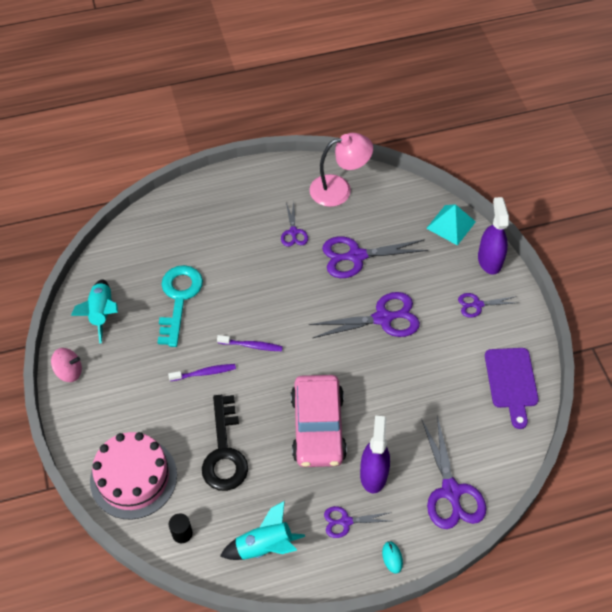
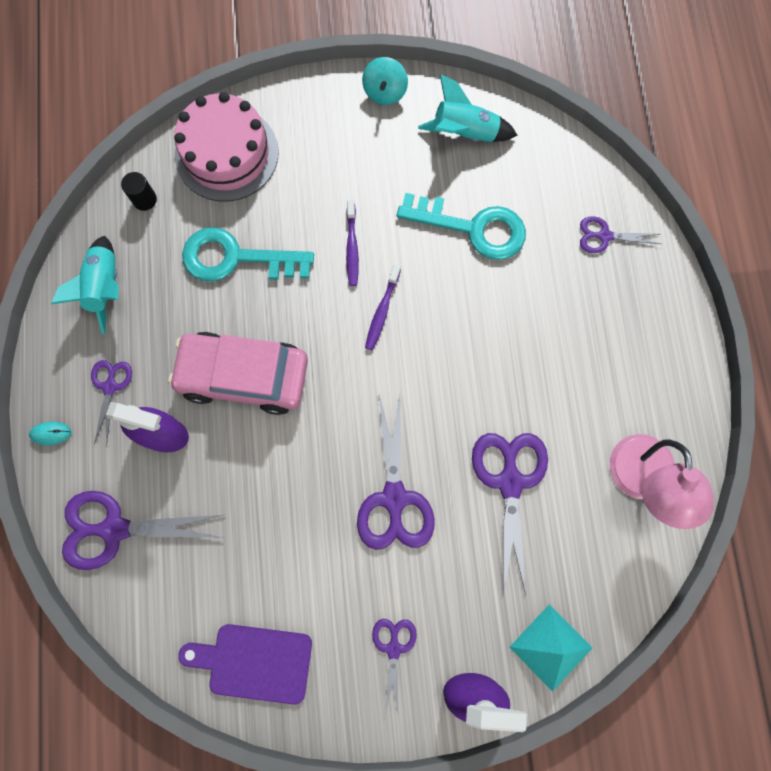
camera: 100 degrees right, 20 degrees up
(69, 371) = (385, 92): pink spinning top -> turquoise spinning top
(224, 452) = (236, 258): black key -> turquoise key
(293, 232) = (567, 397): purple scissors -> purple scissors (604, 236)

